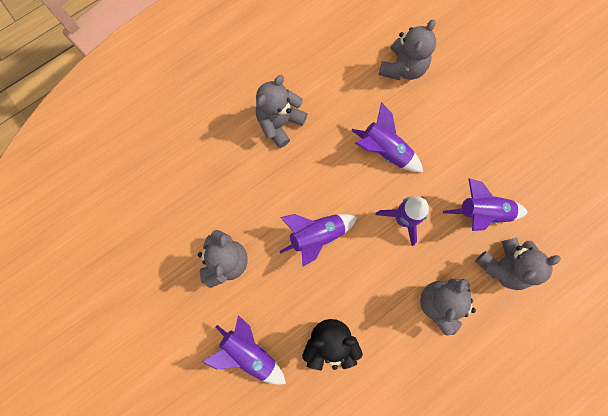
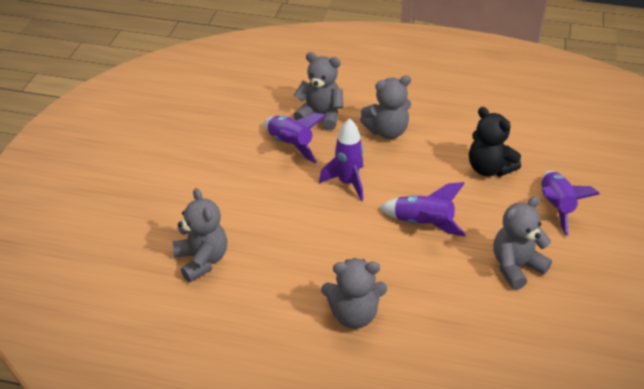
camera: 130 degrees left, 35 degrees down
(384, 150) = (299, 226): purple rocket -> none
(403, 67) = (202, 260): grey teddy bear -> grey teddy bear turned 75 degrees clockwise

